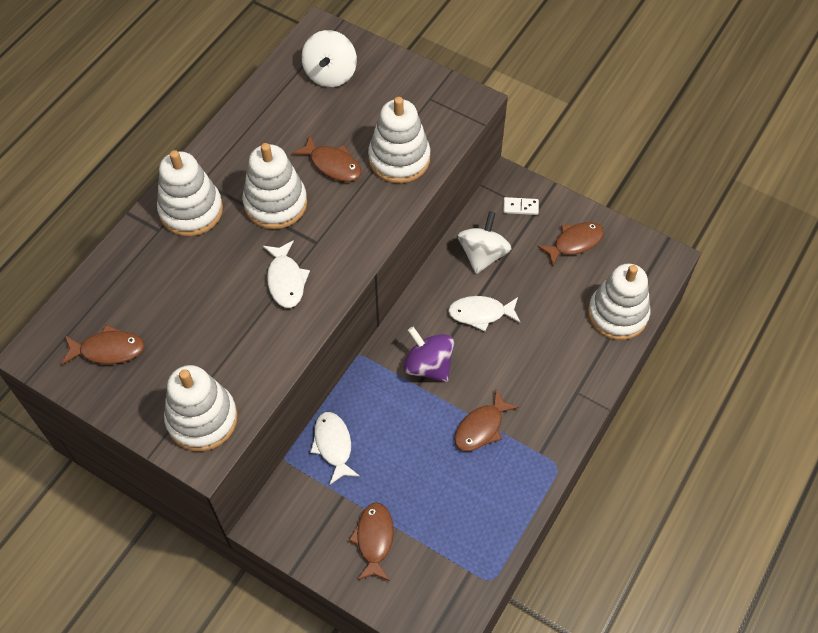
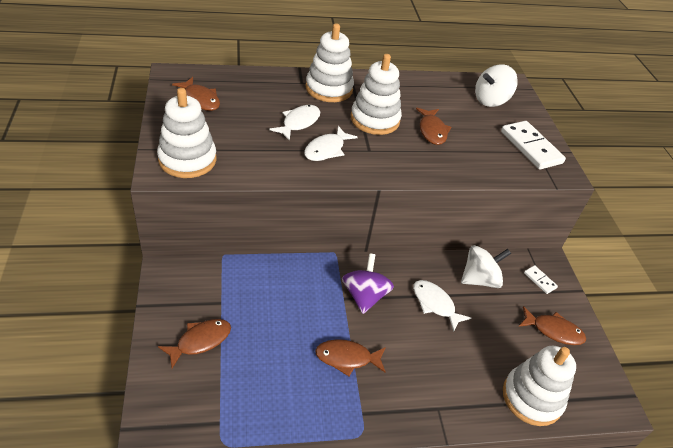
camera: 45 degrees right, 15 degrees down
(333, 445) = (255, 276): white fish -> white fish (299, 123)
(399, 159) = (475, 159): white stacking toy -> none
(420, 98) = (531, 147): none -> white domino

